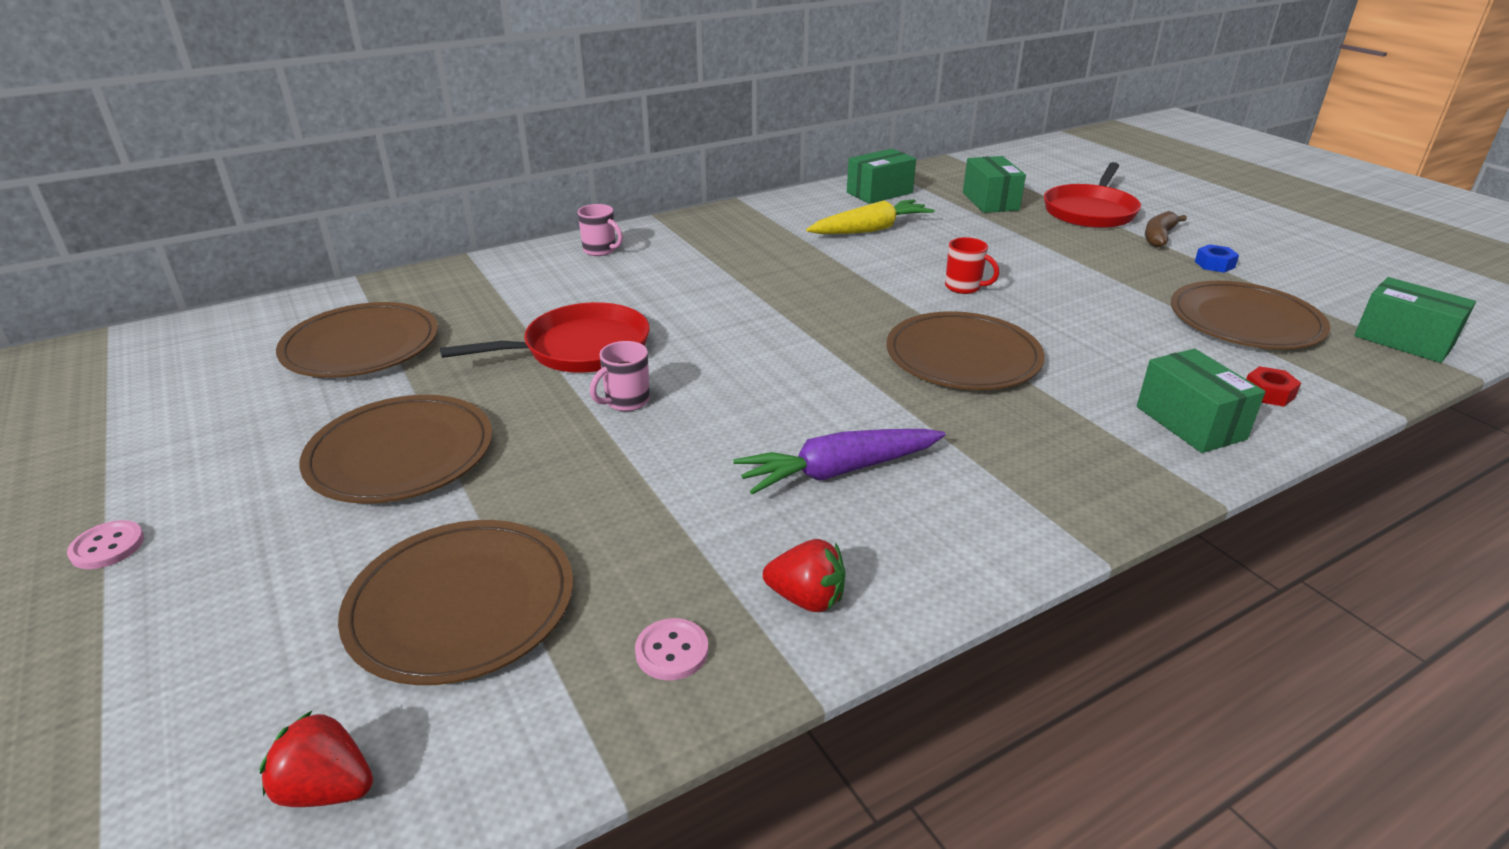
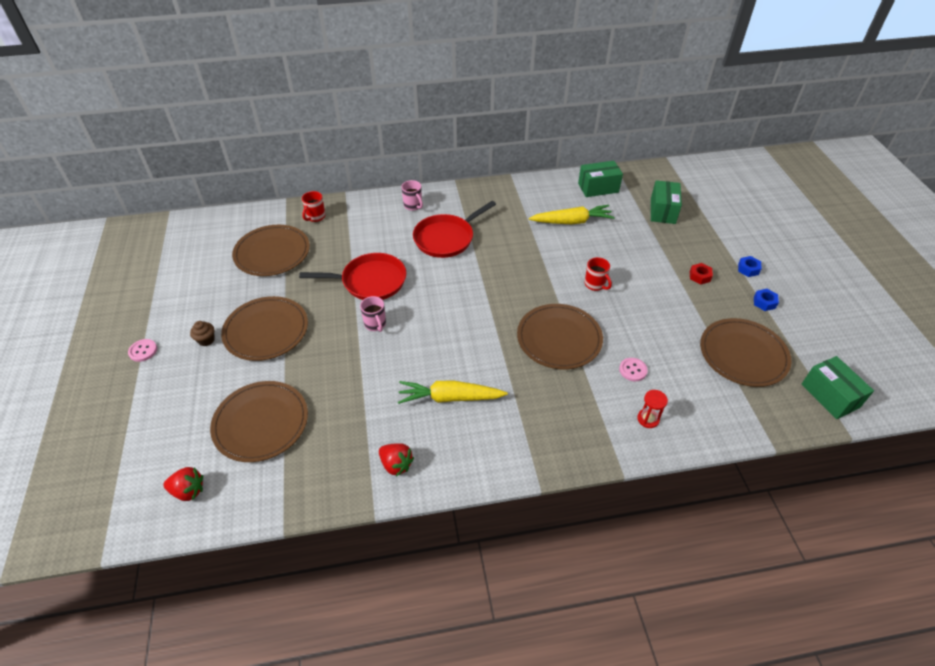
camera: 20 degrees right, 15 degrees up
(265, 496) = (206, 340): none -> brown cupcake
(327, 789) = (188, 491): red strawberry -> red strawberry turned 150 degrees clockwise
(426, 289) = (315, 217): none -> red mug
(626, 401) = (375, 324): pink mug -> pink mug turned 90 degrees counterclockwise
(672, 651) = (330, 472): pink button -> pink button (633, 370)
(838, 471) = (450, 398): purple carrot -> yellow carrot
(1090, 211) = (721, 235): red pan -> red pan (446, 238)
(1159, 237) = (748, 269): brown banana -> blue nut
(1190, 423) = (648, 419): green box -> red hourglass
(1268, 393) = (709, 411): red nut -> red nut (699, 276)

